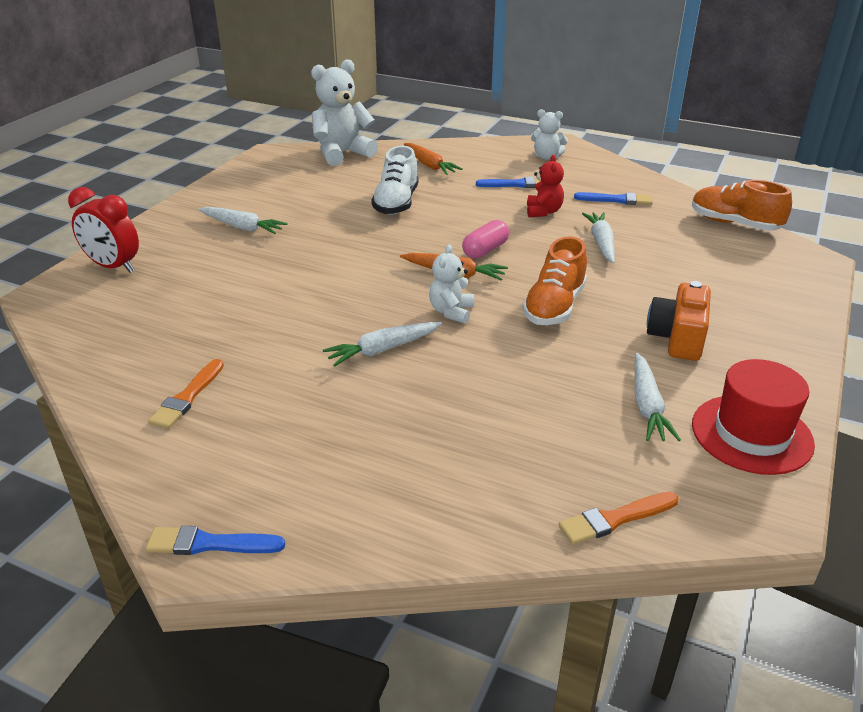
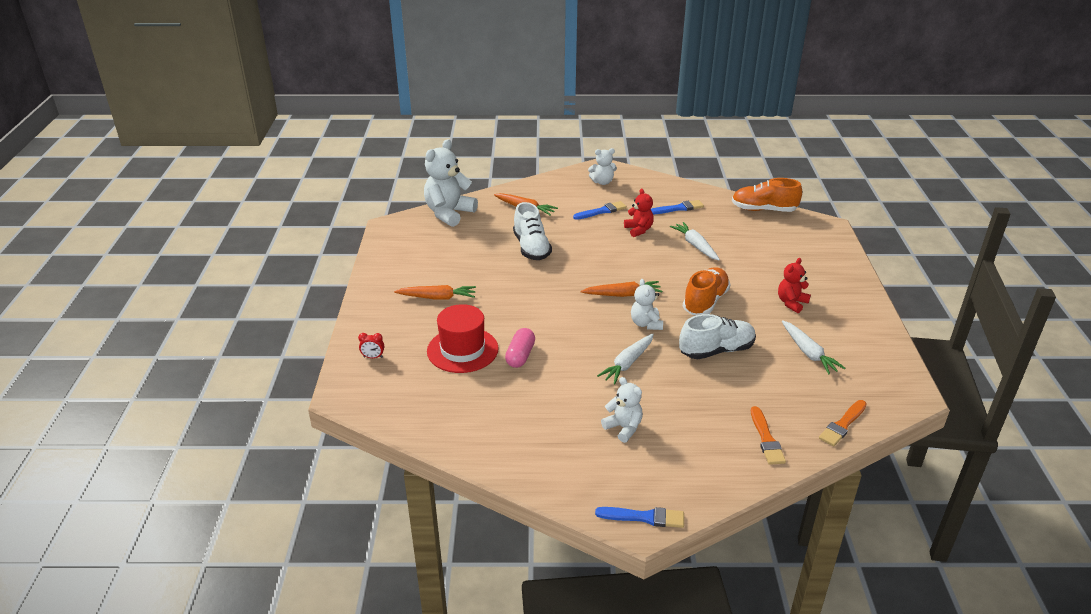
camera: 25 degrees left, 0 degrees up
(113, 267) = (373, 357): red clock -> red clock, size x0.45
(187, 397) = (535, 435): orange brush -> orange brush (766, 439)
(210, 544) = (644, 517): blue brush -> blue brush turned 150 degrees counterclockwise
(242, 227) = (437, 298): white carrot -> orange carrot
(300, 422) = (623, 428): none -> white teddy bear
(485, 250) = (627, 271): pink capsule -> pink capsule (520, 356)
(514, 367) = (716, 350): none -> white shoe
(554, 307) = (705, 302): orange shoe -> orange shoe turned 150 degrees counterclockwise
(677, 338) = (791, 303): orange camera -> red teddy bear
(751, 434) = (872, 352): red hat -> red hat (462, 350)

